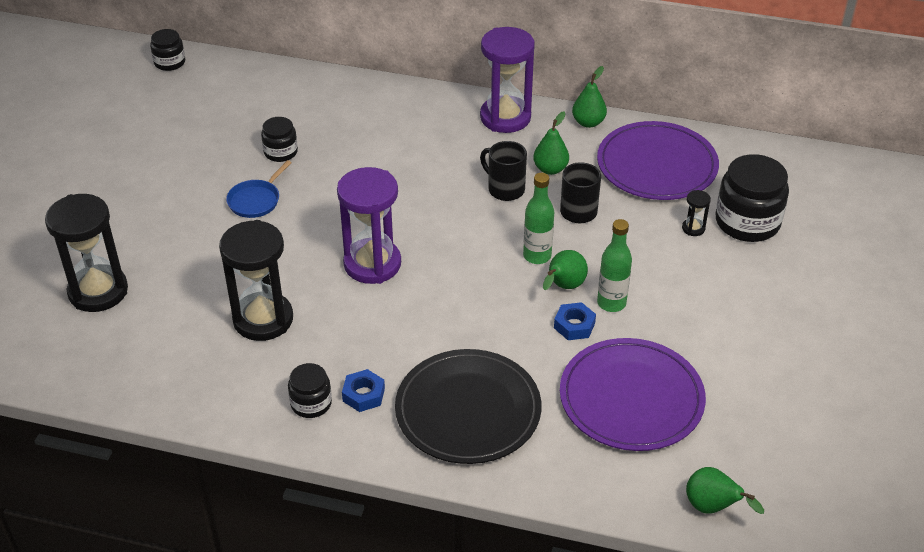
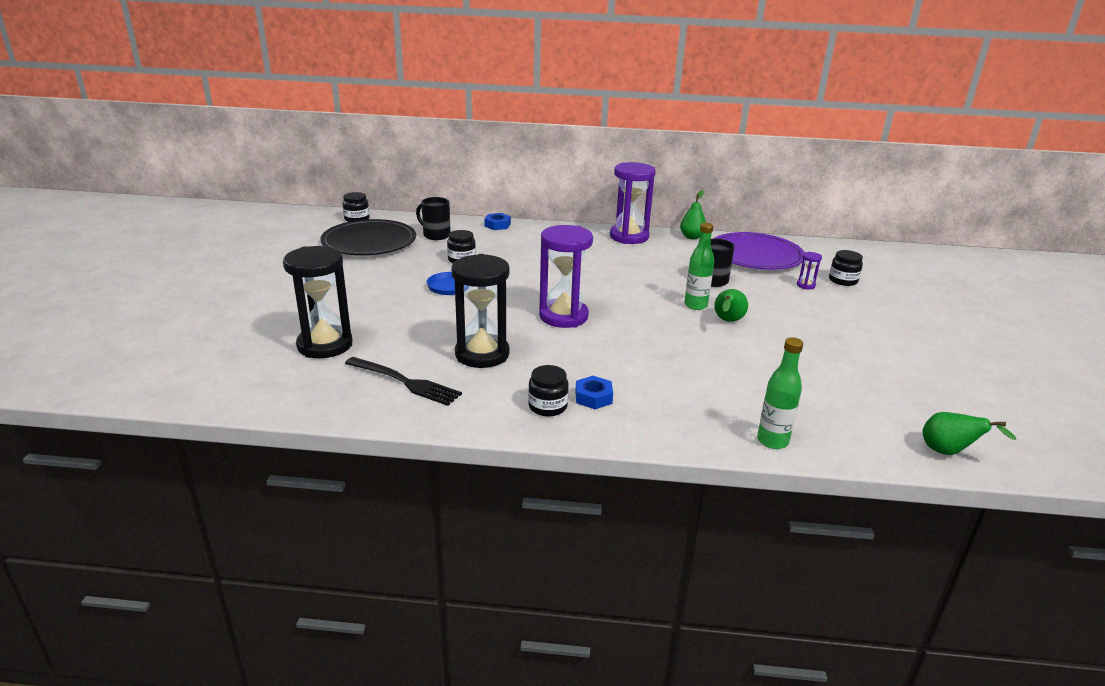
camera: 10 degrees left, 15 degrees down
(172, 355) = (405, 382): none -> black fork
(468, 410) = (692, 401): black plate -> black plate (369, 242)
(505, 189) = (649, 271): black mug -> black mug (436, 235)
(550, 169) = (678, 260): green pear -> none
(574, 325) = (750, 343): blue nut -> blue nut (497, 225)
(611, 303) = (771, 328): green bottle -> green bottle (772, 441)
(631, 398) = (827, 384): purple plate -> none
(693, 228) = (805, 285): black hourglass -> purple hourglass
(747, 222) = (843, 280): black jar -> black jar, size x0.55

